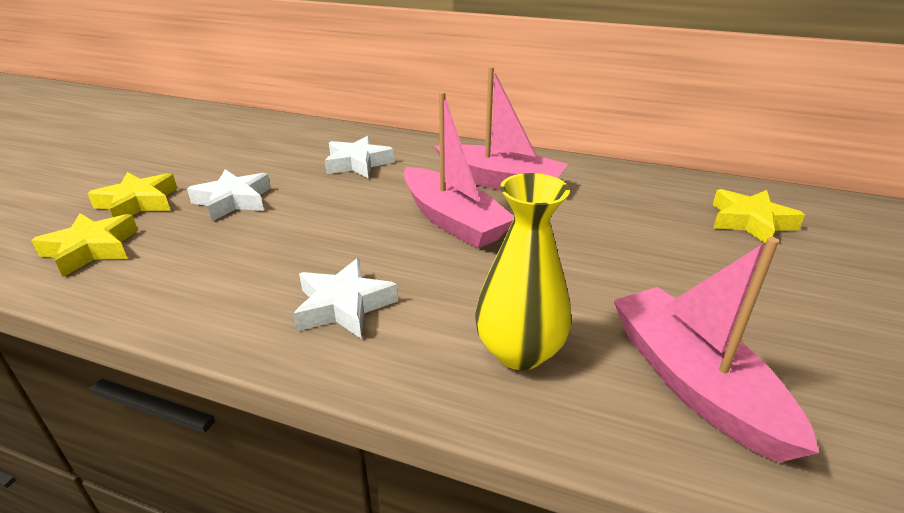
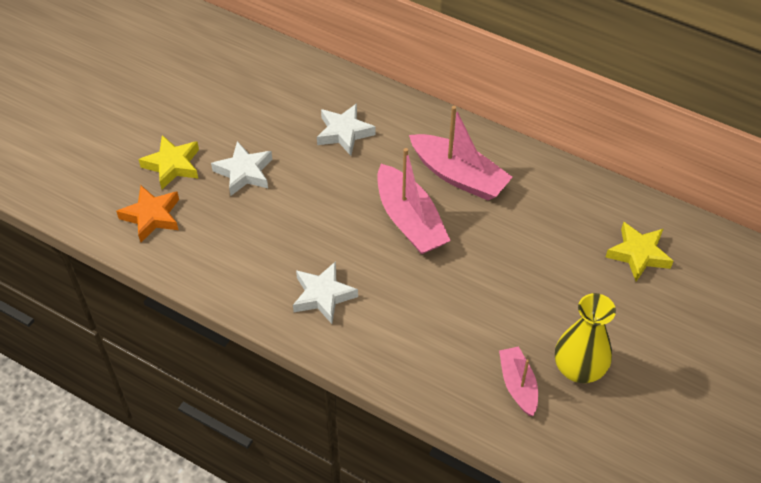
camera: 10 degrees right, 20 degrees up
(91, 249) = (152, 216): yellow star -> orange star
(519, 351) = (424, 348): yellow vase -> yellow vase (579, 368)
(694, 383) = (518, 385): pink boat -> pink boat, size x0.60

